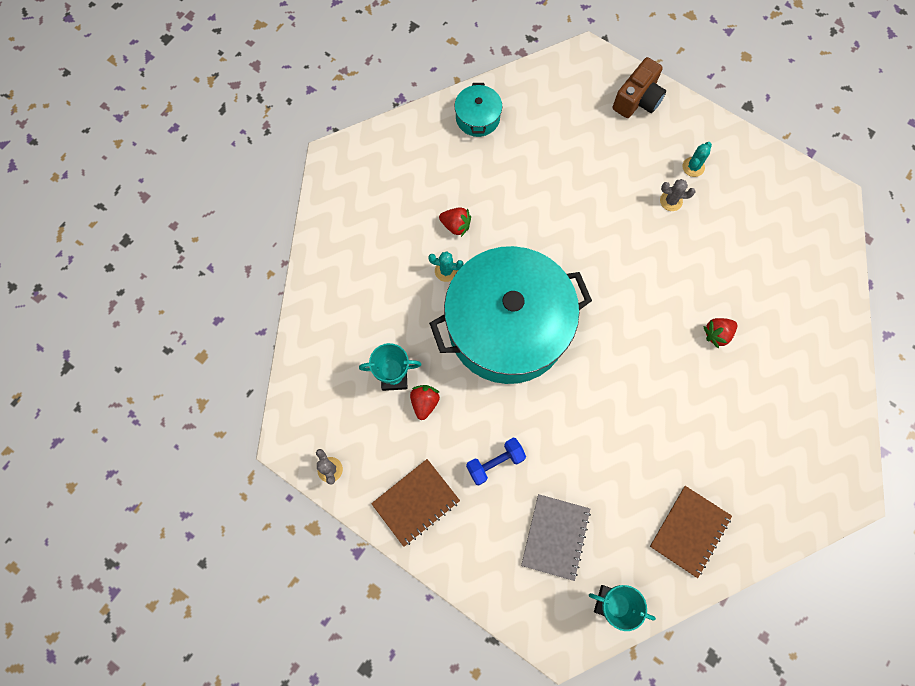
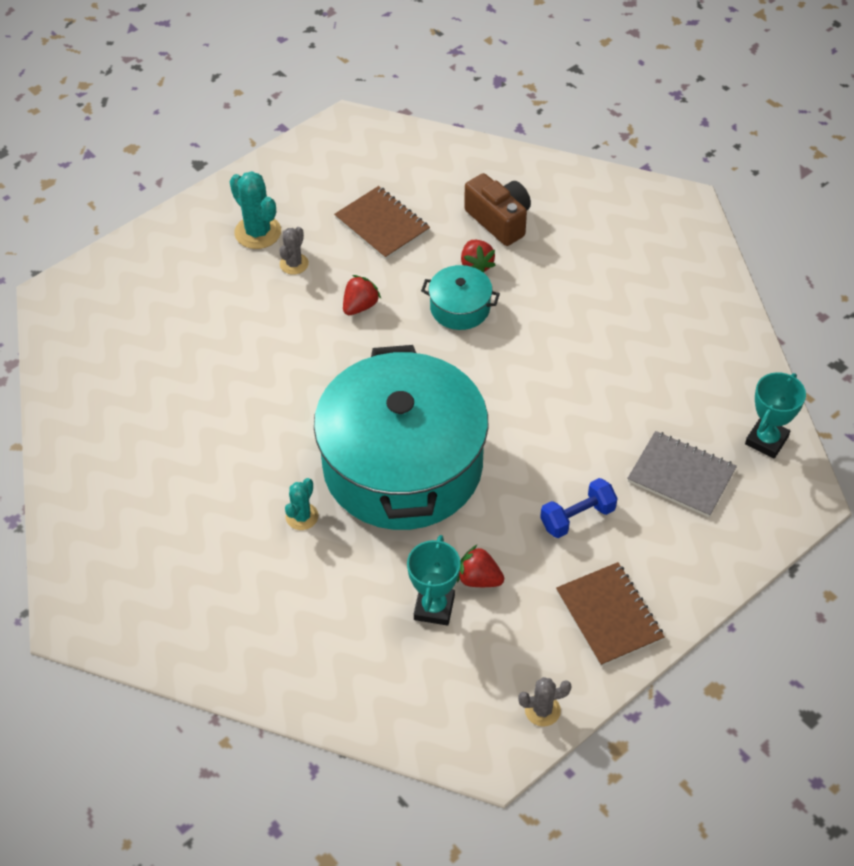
camera: 75 degrees left, 20 degrees down
(456, 226) = (240, 492): red strawberry -> red strawberry (360, 306)
(477, 118) = (89, 433): turquoise pot -> turquoise pot (460, 308)
(495, 463) = (577, 517): blue dumbbell -> blue dumbbell turned 75 degrees clockwise
(637, 99) = (142, 261): brown camera -> brown camera (499, 220)
(689, 531) = (698, 348): brown notebook -> brown notebook (382, 225)
(693, 167) = (258, 232): turquoise cactus -> turquoise cactus, size x1.64

